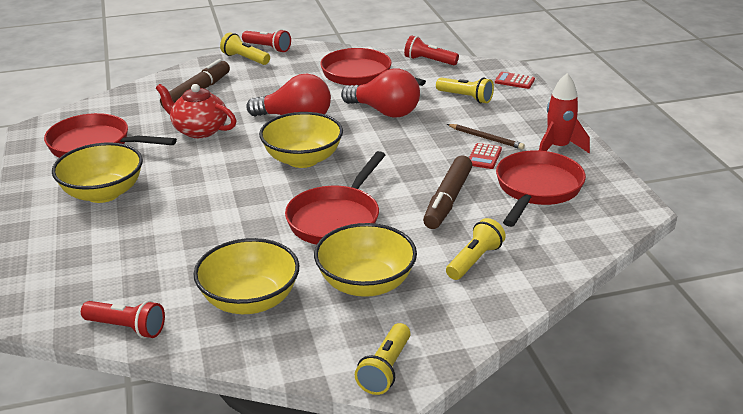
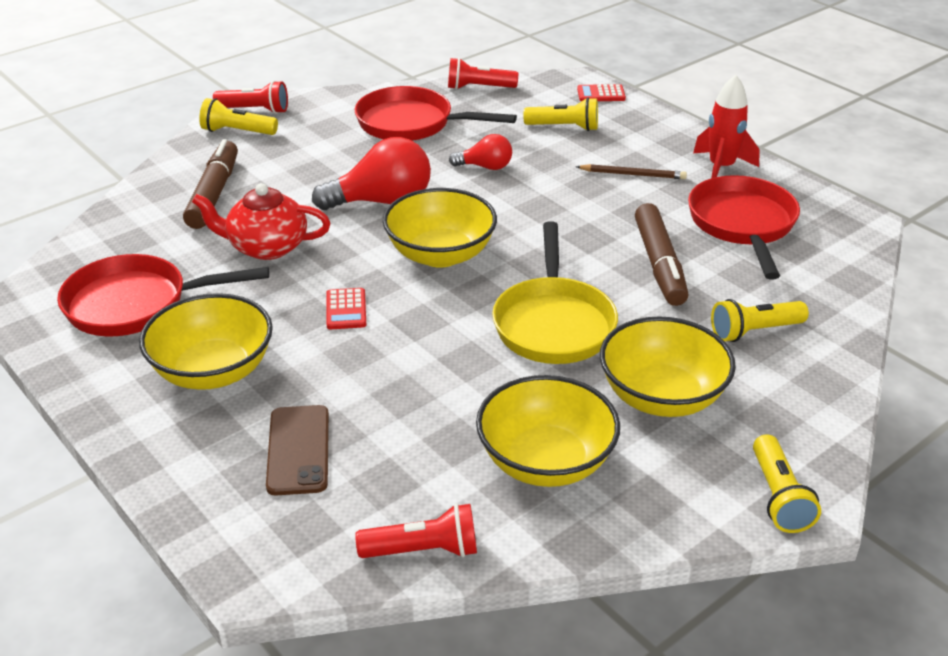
camera: 25 degrees left, 5 degrees up
(109, 250) = (298, 450): none -> brown phone
(336, 219) = (553, 323): red pan -> yellow pan
(385, 112) = (485, 167): red light bulb -> red light bulb, size x0.56
(474, 260) = (754, 331): yellow flashlight -> yellow flashlight turned 120 degrees counterclockwise
(484, 157) = (651, 198): red calculator -> red calculator (346, 309)

